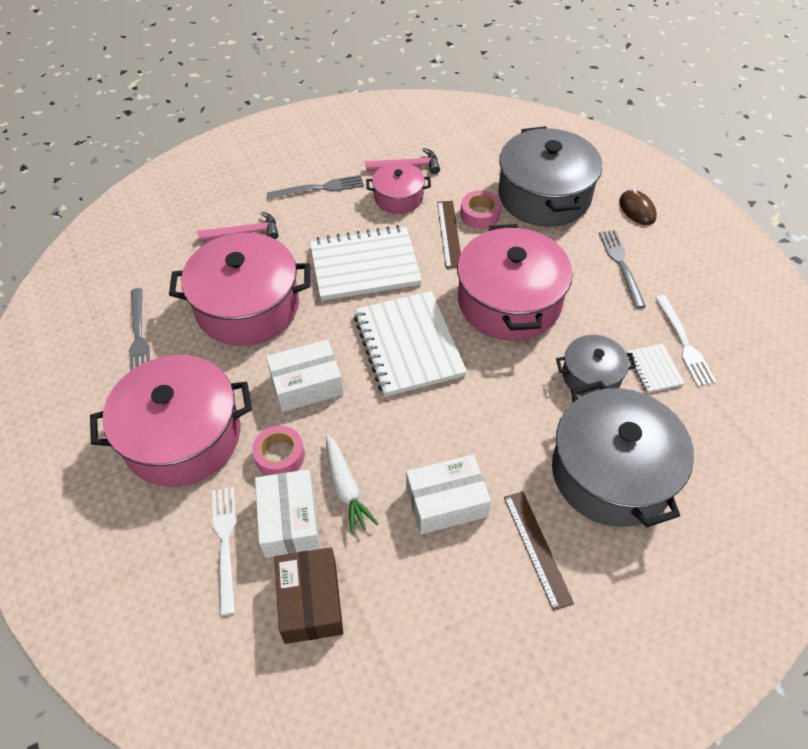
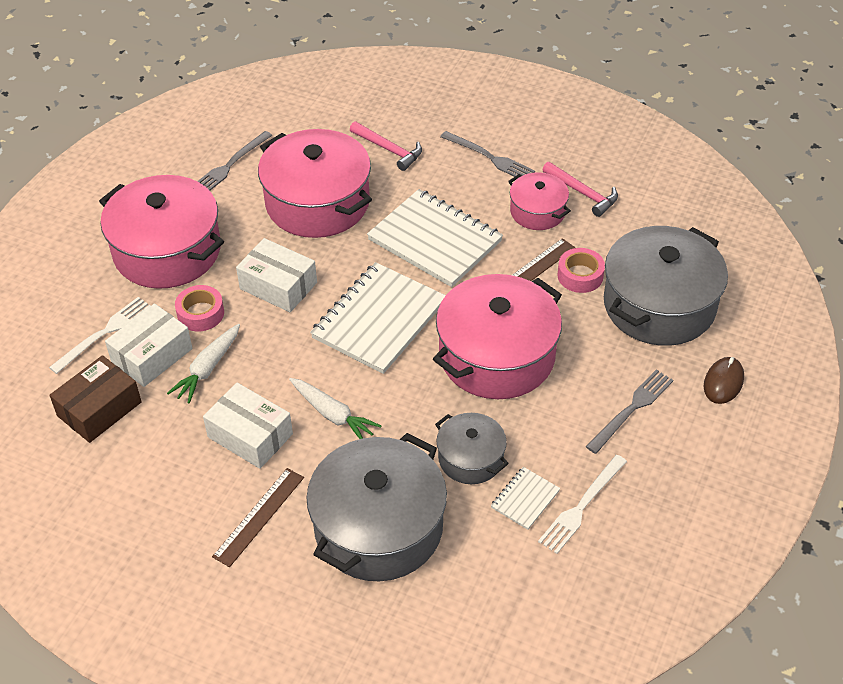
camera: 50 degrees right, 5 degrees down
(475, 432) = (333, 415): none -> white carrot

